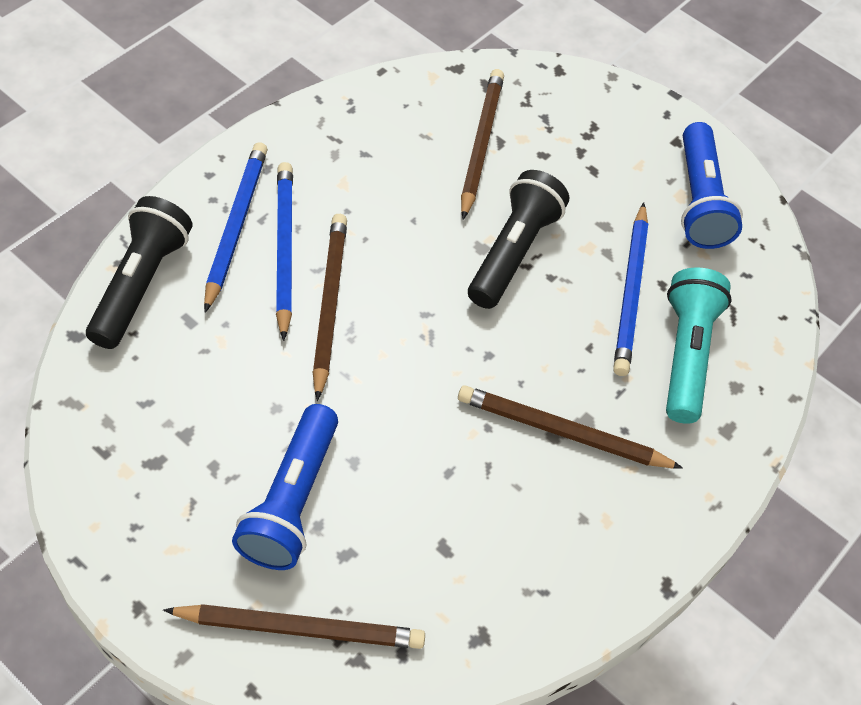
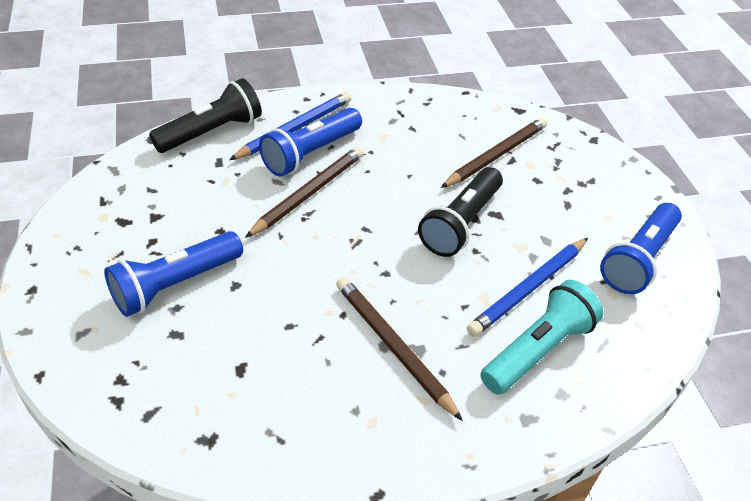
camera: 40 degrees right, 10 degrees down
(284, 249) = (311, 153): blue pencil -> blue flashlight
(300, 628) = (104, 358): brown pencil -> none
(513, 252) = (461, 223): black flashlight -> black flashlight turned 150 degrees clockwise

